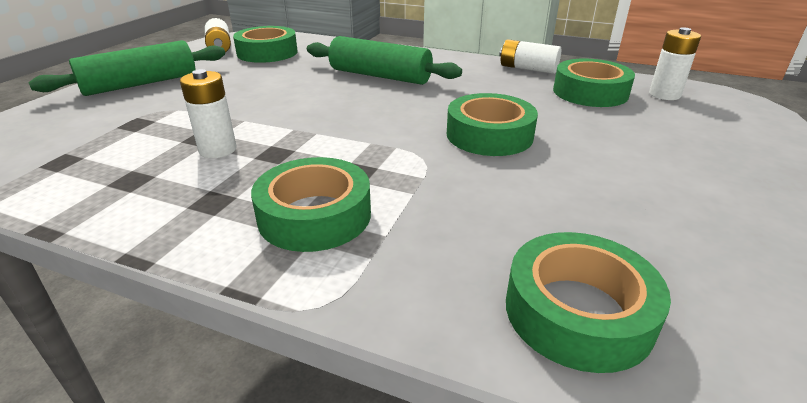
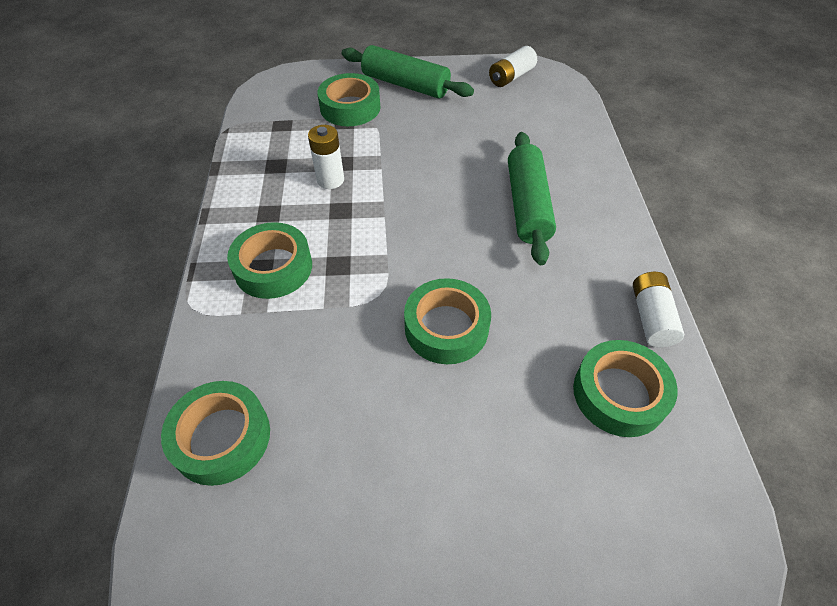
camera: 65 degrees right, 20 degrees up
(267, 52) = (523, 109): green tape -> green tape (350, 107)
(664, 95) = (674, 478): white battery -> none

